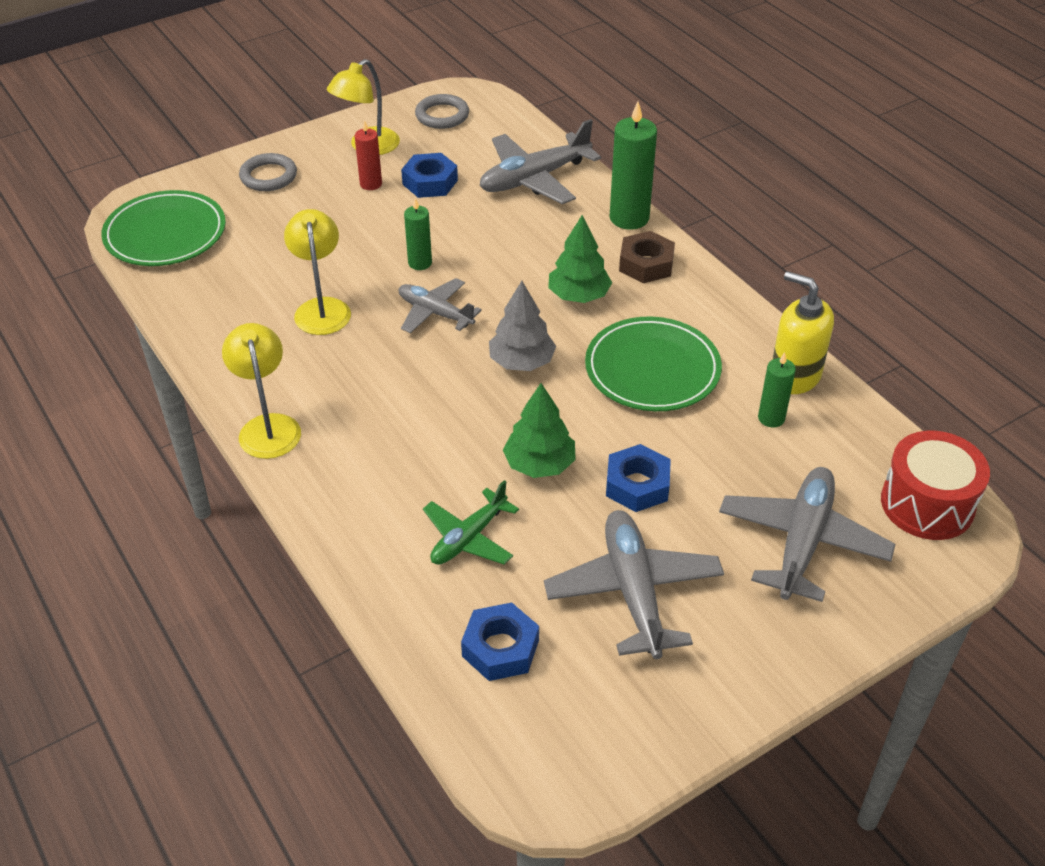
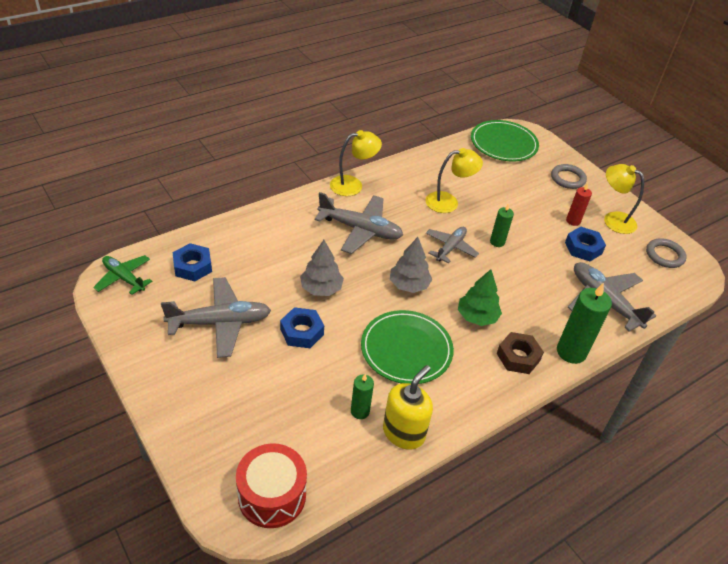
camera: 85 degrees right, 0 degrees up
(468, 538) = (268, 257): green plane -> green plane (124, 278)
(539, 464) = (321, 288): green tree -> grey tree
(802, 542) = (246, 411): grey plane -> grey plane (360, 230)

